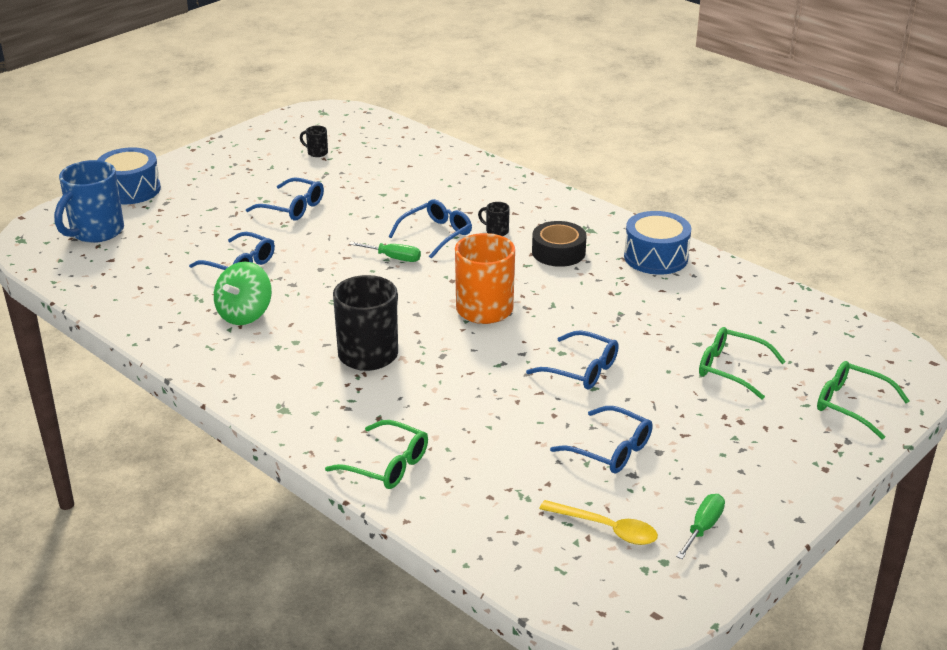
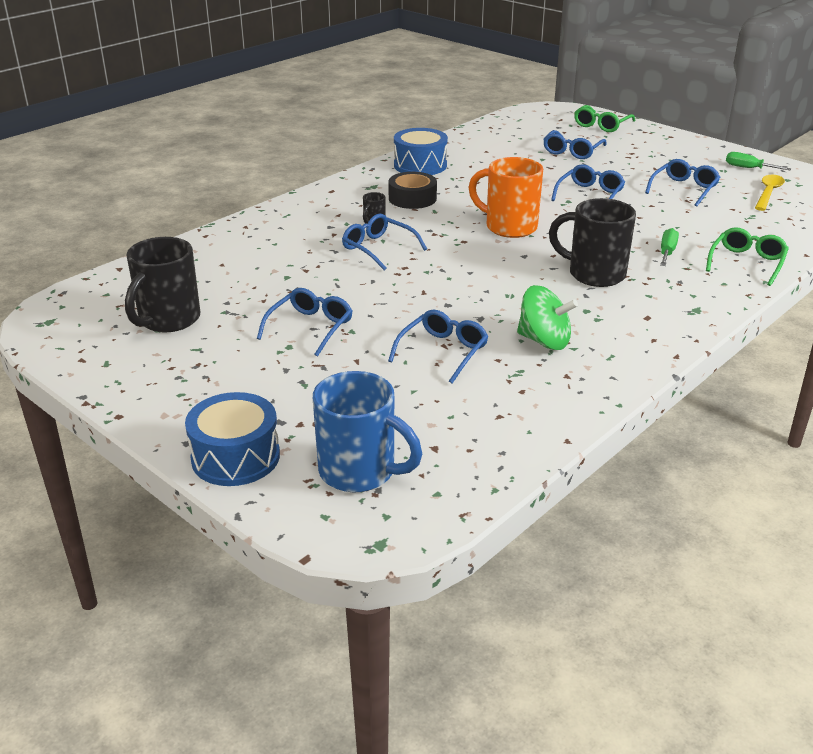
camera: 90 degrees left, 0 degrees up
(317, 153) = (168, 320): black mug -> black mug, size x2.32
(393, 258) = (425, 268): green screwdriver -> green screwdriver (667, 252)
(731, 369) = (572, 151): green glasses -> blue glasses

